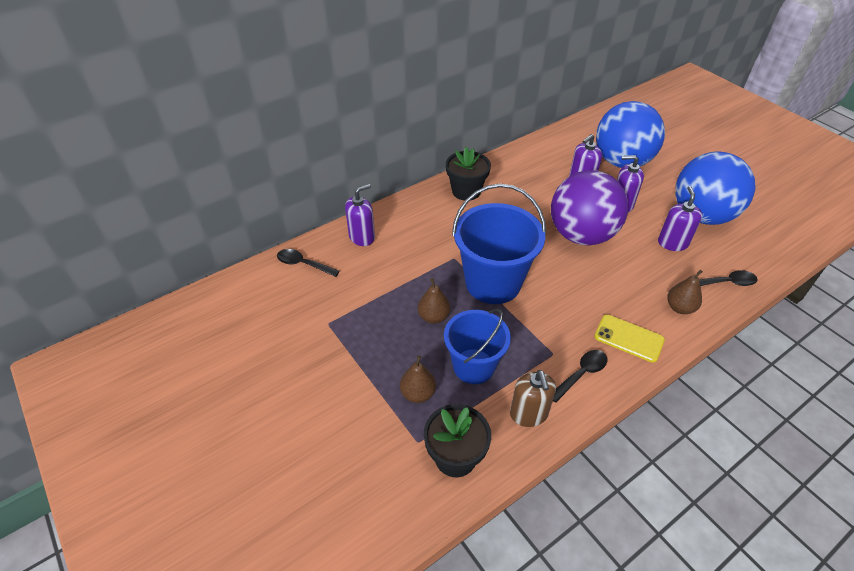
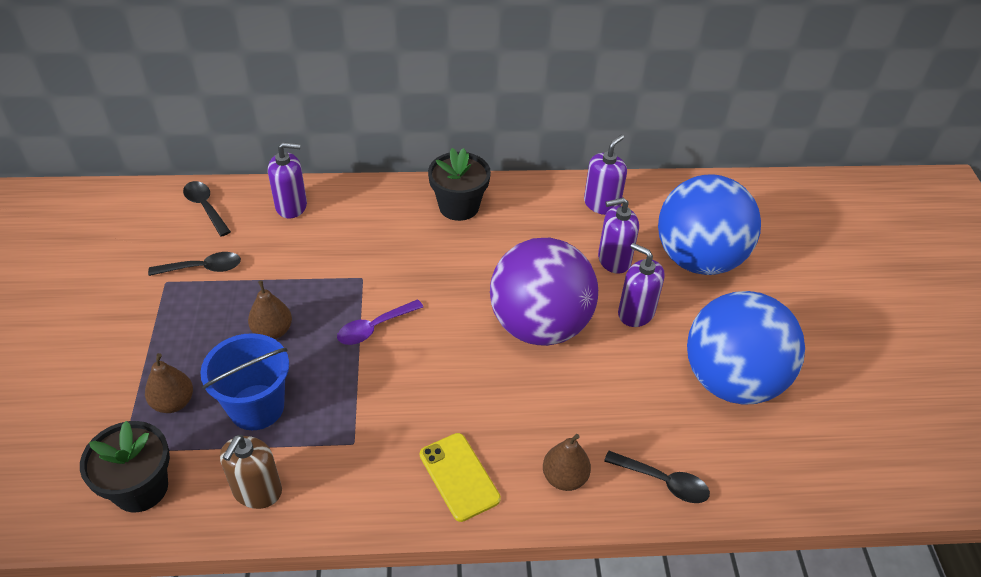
camera: 30 degrees right, 0 degrees up
(493, 283) = (374, 327): blue bucket -> purple spoon
(581, 374) = (359, 483): black spoon -> black spoon (203, 268)
(672, 243) = (648, 395): purple soap dispenser -> purple soap dispenser (601, 204)

